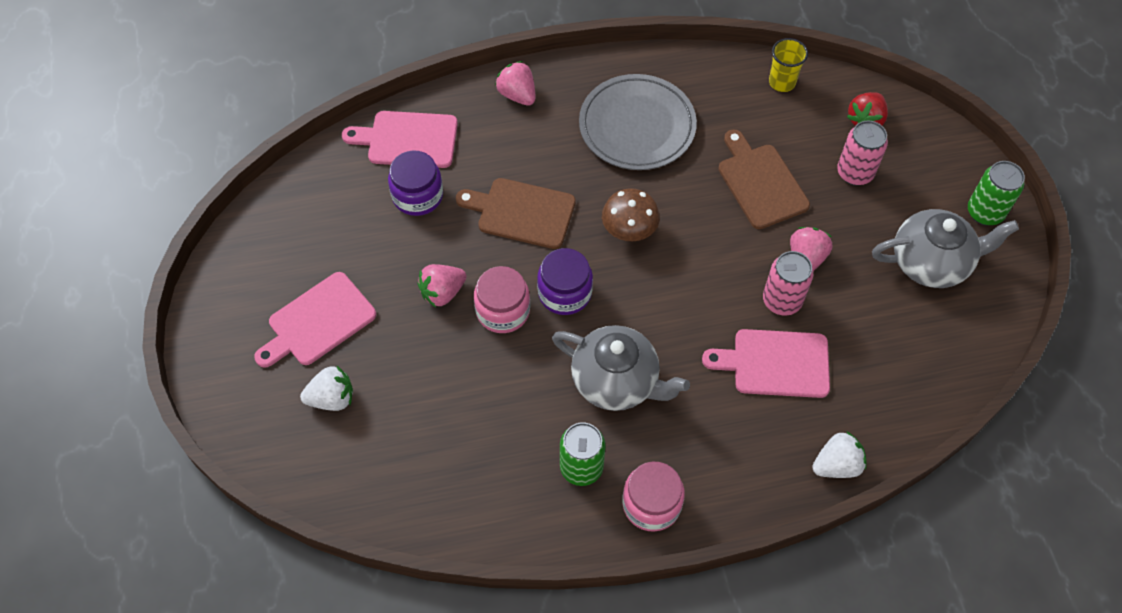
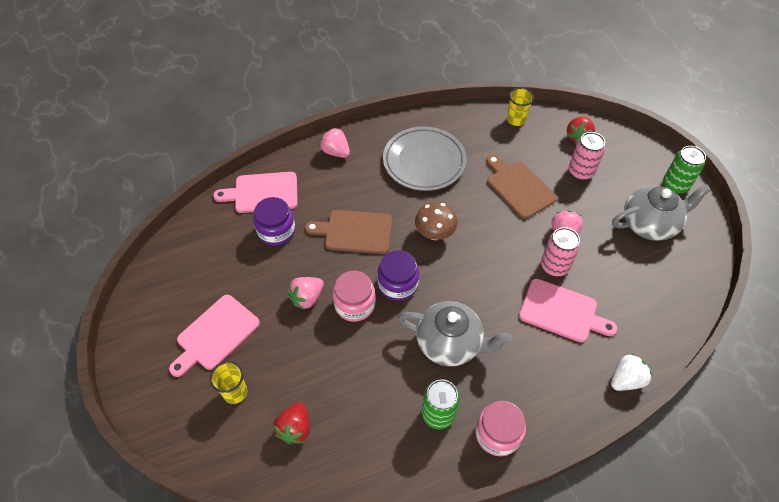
camera: 10 degrees left, 5 degrees down
(332, 398) = (235, 392): white strawberry -> yellow cup
(399, 454) = (295, 428): none -> red strawberry
(775, 363) = (562, 312): pink cutting board -> pink cutting board turned 150 degrees counterclockwise

